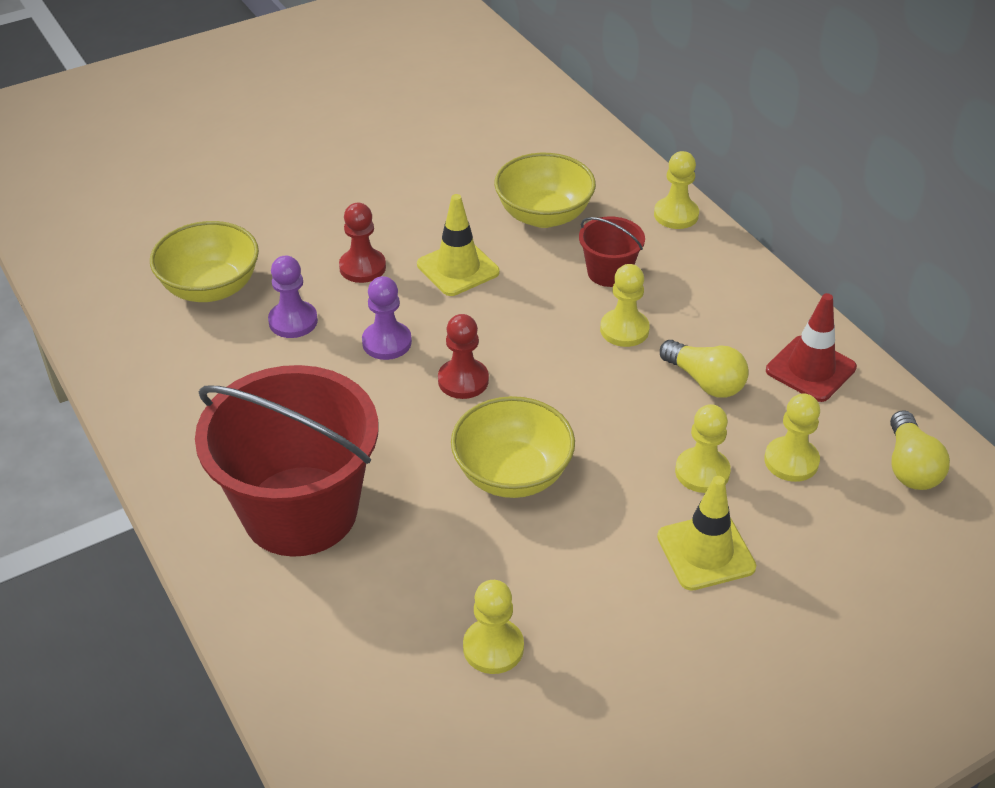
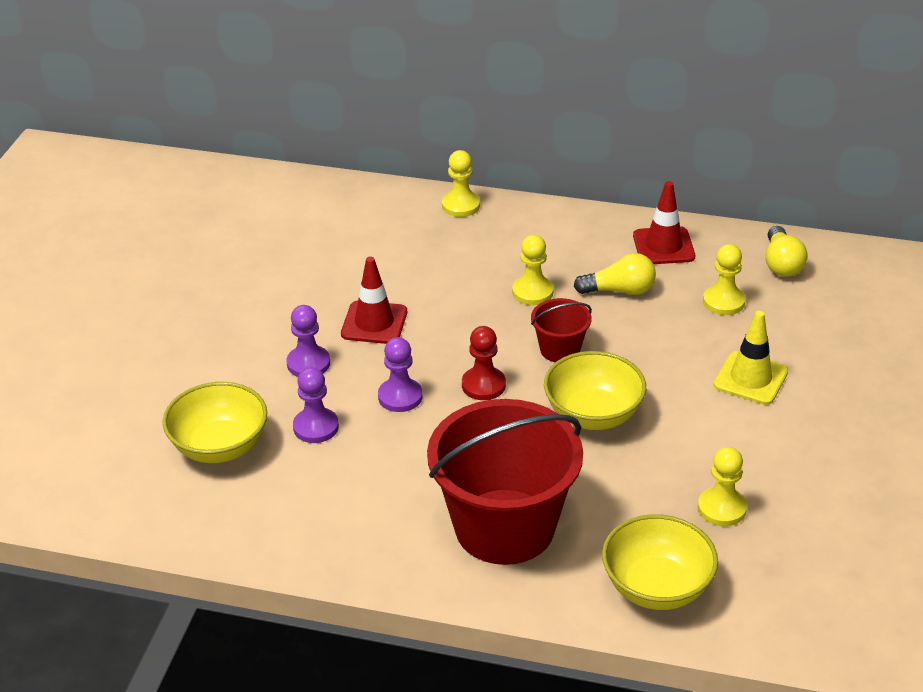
camera: 45 degrees left, 5 degrees down
(362, 267) = (308, 363): red pawn -> purple pawn
(458, 268) = (374, 323): yellow traffic cone -> red traffic cone
(544, 215) = (378, 256): yellow bowl -> yellow bowl (656, 587)
(609, 272) = (473, 265): red bucket -> red bucket (560, 349)
(702, 472) = (689, 339): yellow pawn -> none
(910, 466) = (781, 264): yellow light bulb -> yellow light bulb turned 45 degrees clockwise

